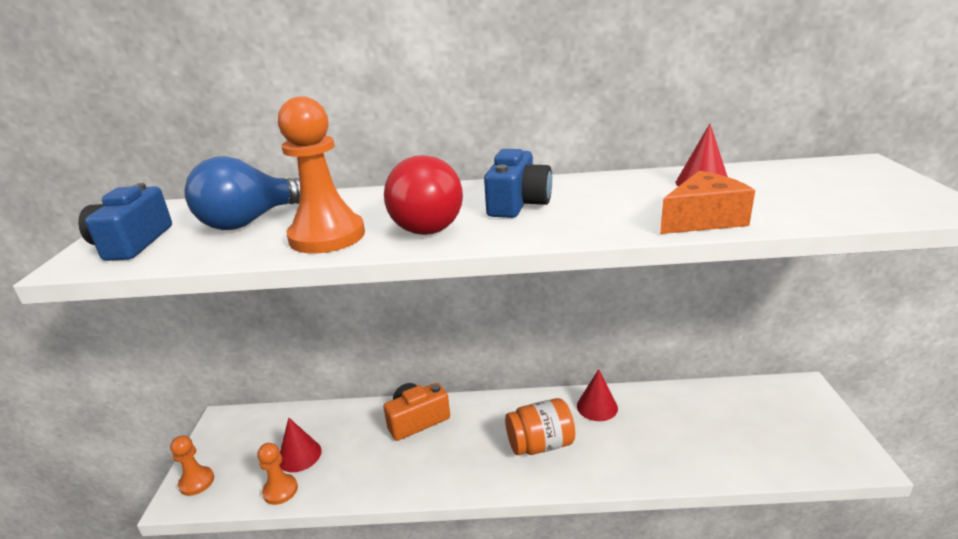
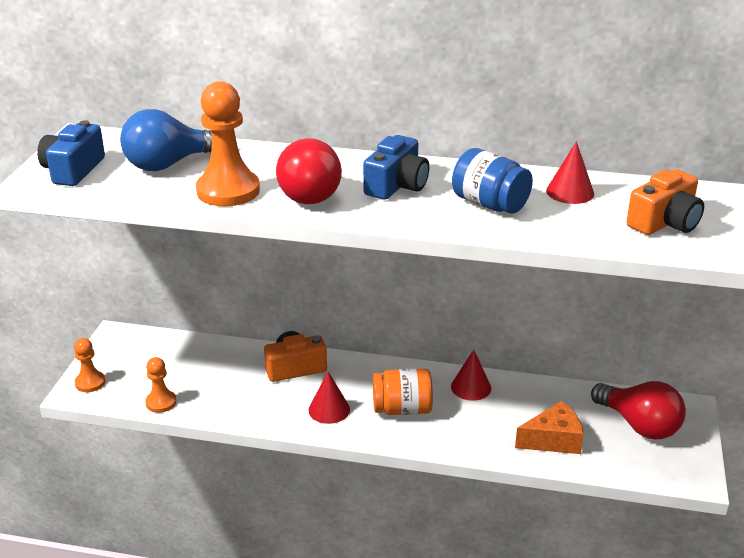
camera: 10 degrees right, 5 degrees up
(299, 455) = (182, 377): red cone -> red cone (329, 409)
(630, 205) = (490, 204): none -> blue jar
(703, 220) = (537, 229): orange cheese -> orange cheese (553, 440)
(773, 414) = (639, 425): none -> red light bulb
(826, 194) = (664, 222): none -> orange camera

